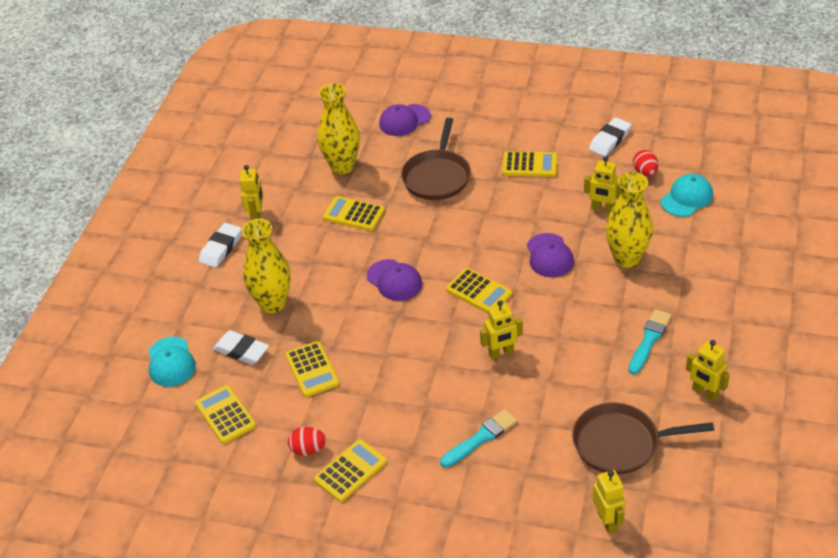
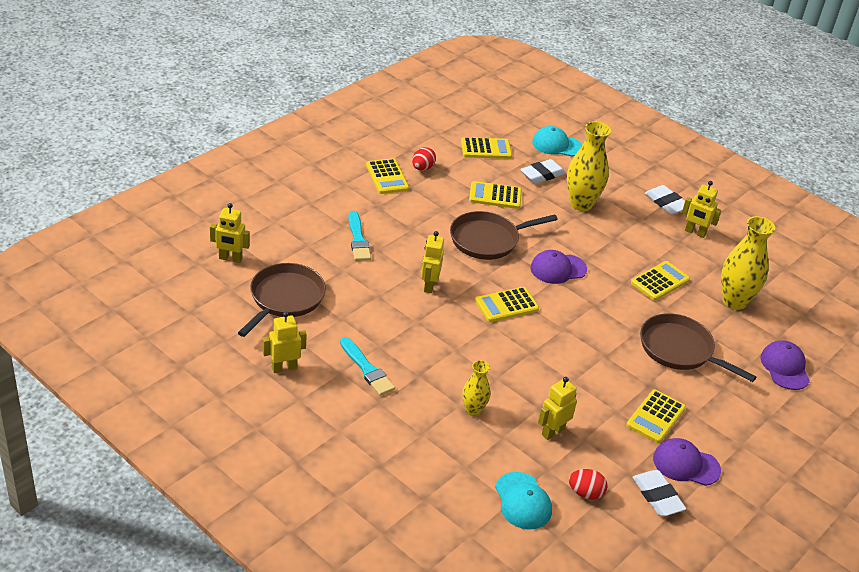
camera: 110 degrees right, 5 degrees down
(393, 344) = (487, 240): none -> brown pan
(549, 256) = (516, 365): purple cap -> purple cap (686, 464)
(627, 258) = (473, 410): yellow vase -> yellow vase, size x0.56

